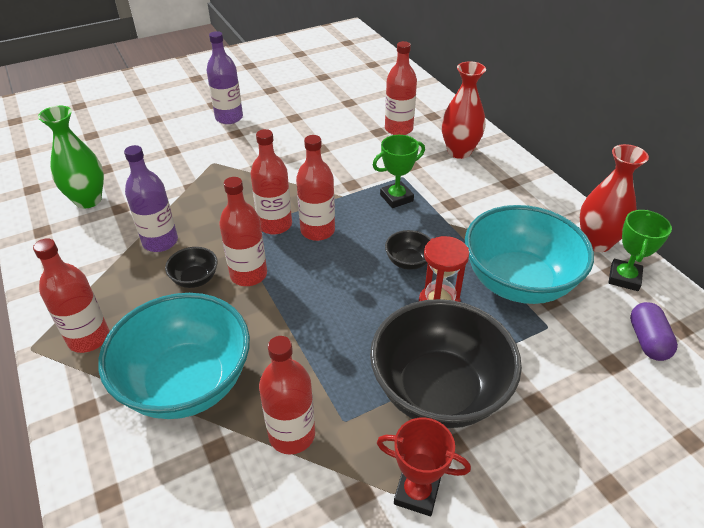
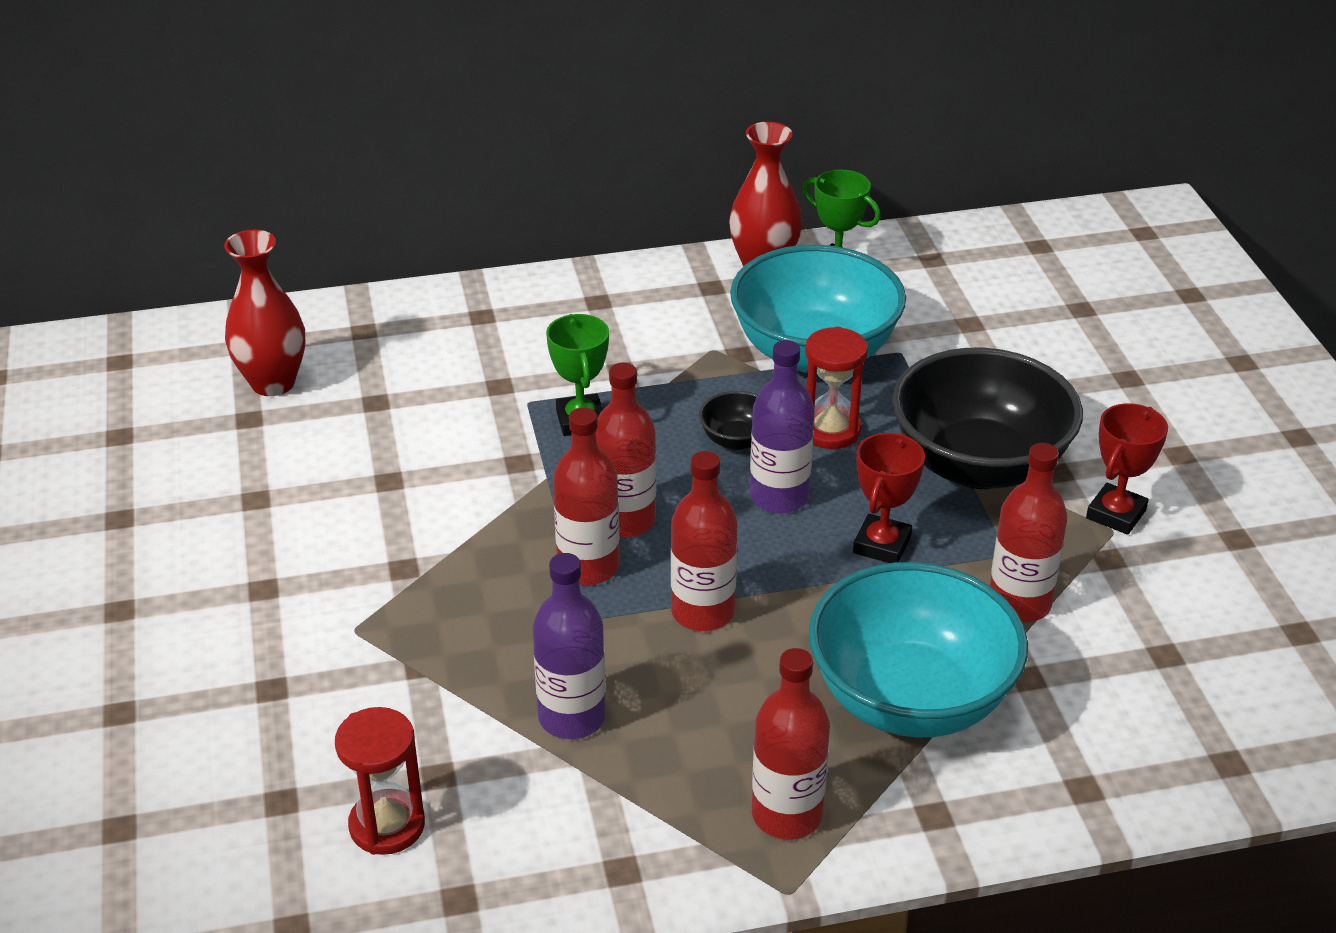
camera: 75 degrees left, 5 degrees down
(88, 200) = (387, 825): green vase -> red hourglass
(195, 279) = (690, 677): black bowl -> none
(229, 118) = (195, 591): purple bottle -> purple bottle (779, 497)
(332, 347) = (882, 545): none -> red trophy
(398, 129) = (382, 377): red bottle -> none
(459, 151) = (490, 328): red vase -> red vase (273, 383)
(647, 340) = (943, 287): purple capsule -> none

